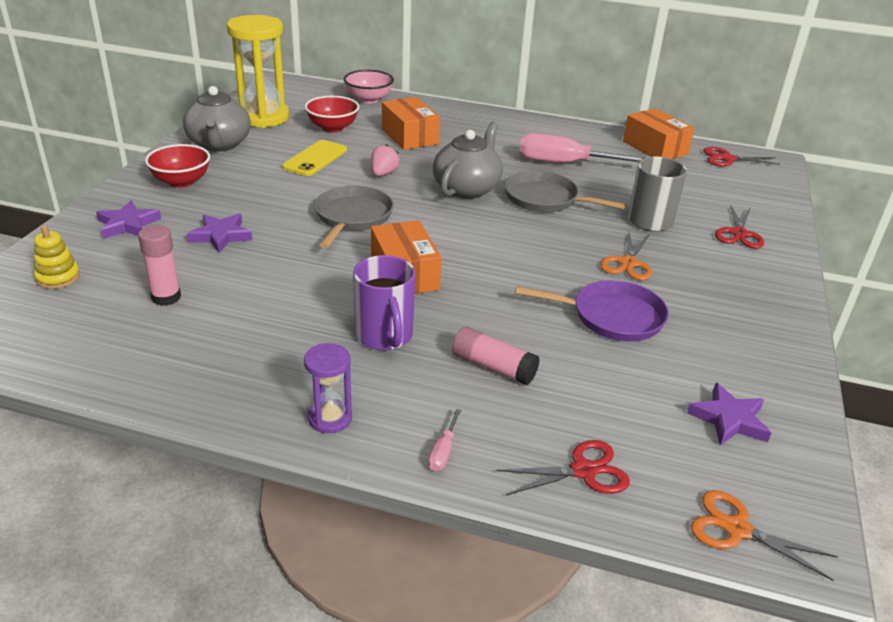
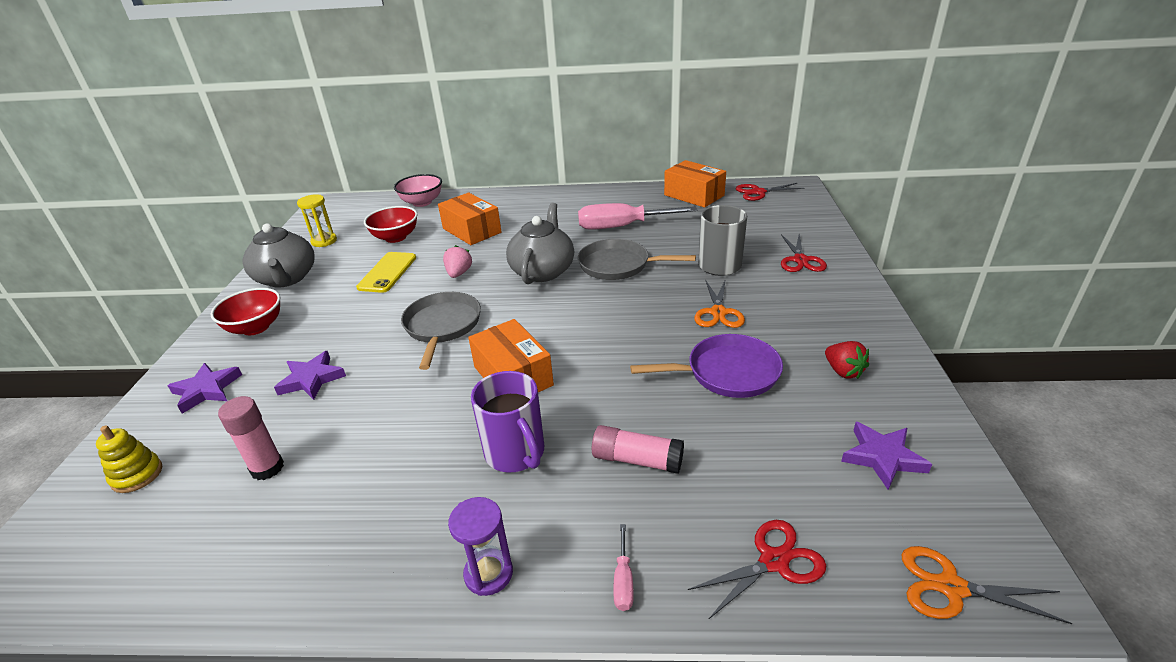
camera: 10 degrees left, 0 degrees up
(263, 117) = (324, 241): yellow hourglass -> yellow hourglass, size x0.49
(729, 342) = (843, 371): none -> red strawberry

